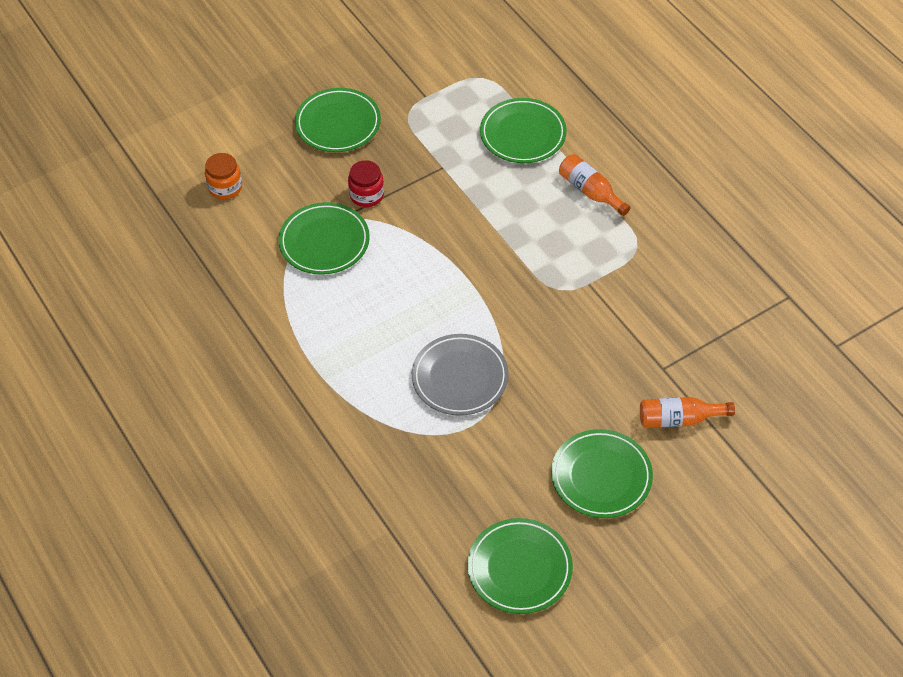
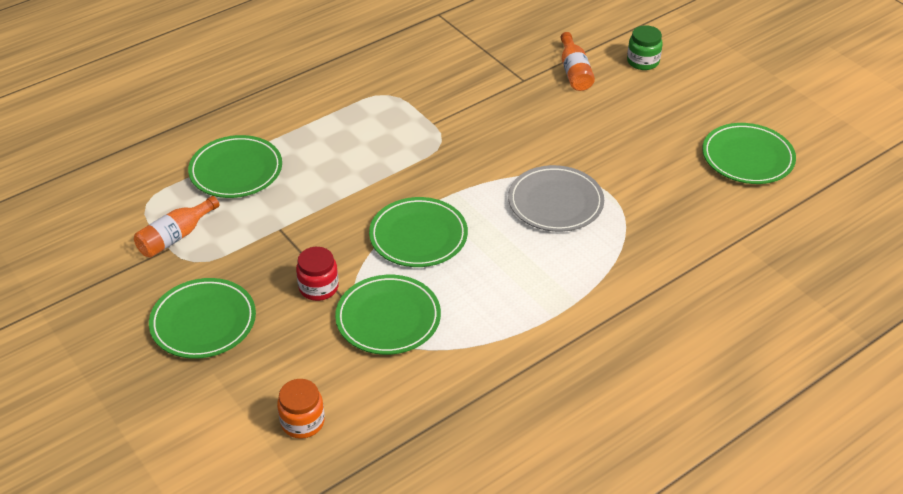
camera: 95 degrees left, 10 degrees down
(590, 191) = (318, 123): orange bottle -> orange bottle (175, 237)
(601, 476) = (642, 113): green plate -> green plate (418, 236)
(701, 492) = (643, 61): none -> green jar

